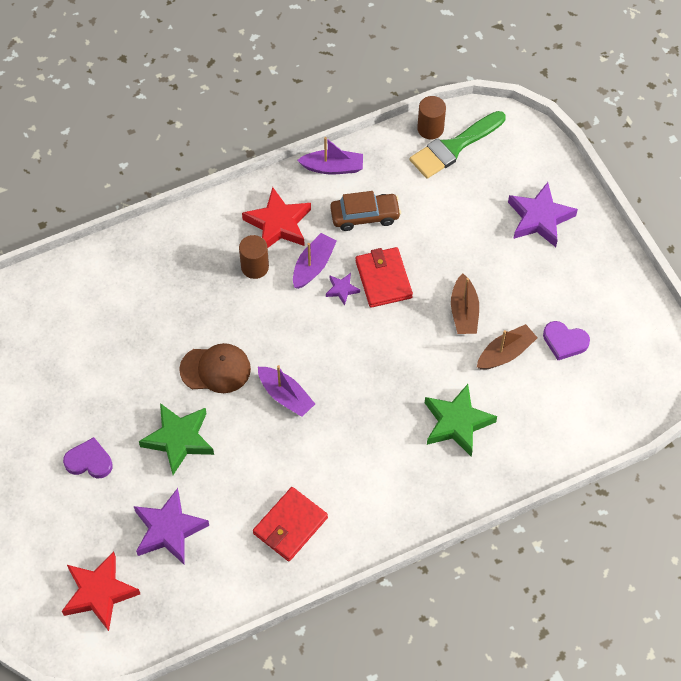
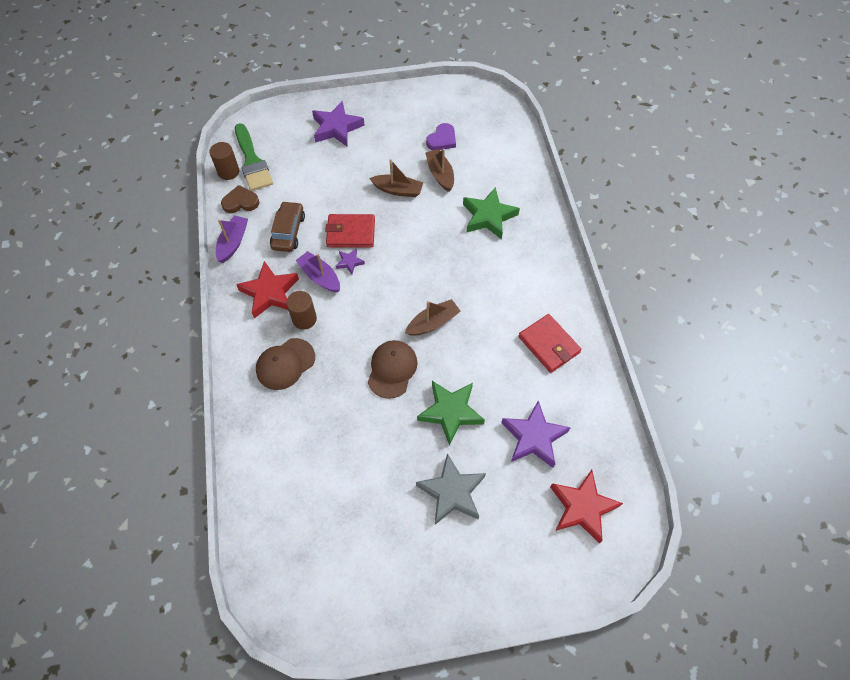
camera: 75 degrees left, 0 degrees up
(89, 461) = (452, 492): purple heart -> grey star
(196, 266) = (285, 364): none -> brown cap
(285, 396) = (433, 323): purple boat -> brown boat
(391, 155) = (240, 202): none -> brown heart

